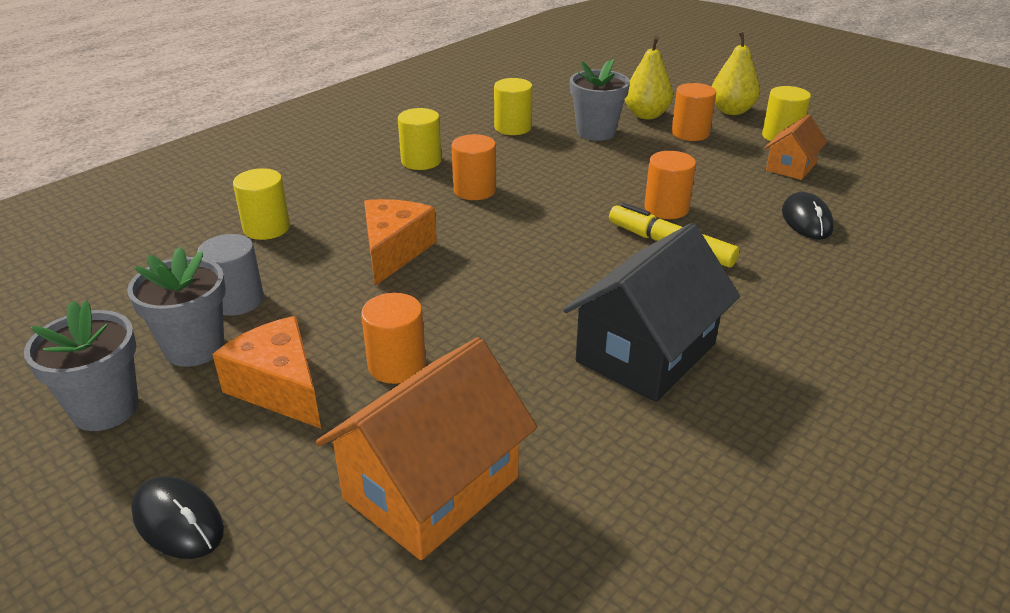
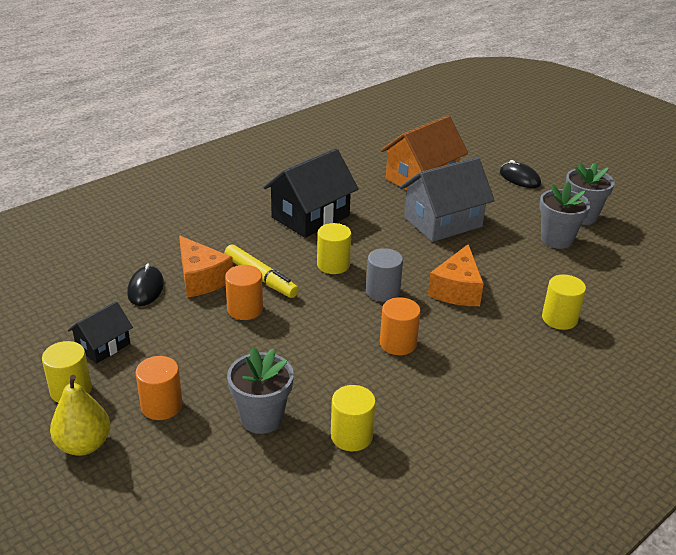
camera: 175 degrees left, 0 degrees up
(237, 301) = (548, 264): grey cylinder -> grey cylinder (382, 291)
(279, 388) = (500, 217): orange cheese -> orange cheese (201, 279)
(397, 365) = (443, 222): orange cylinder -> grey house
(421, 161) = (449, 387): yellow cylinder -> yellow cylinder (333, 265)
(646, 115) = (190, 446): yellow pear -> none
(791, 167) = (103, 346): orange house -> black house

